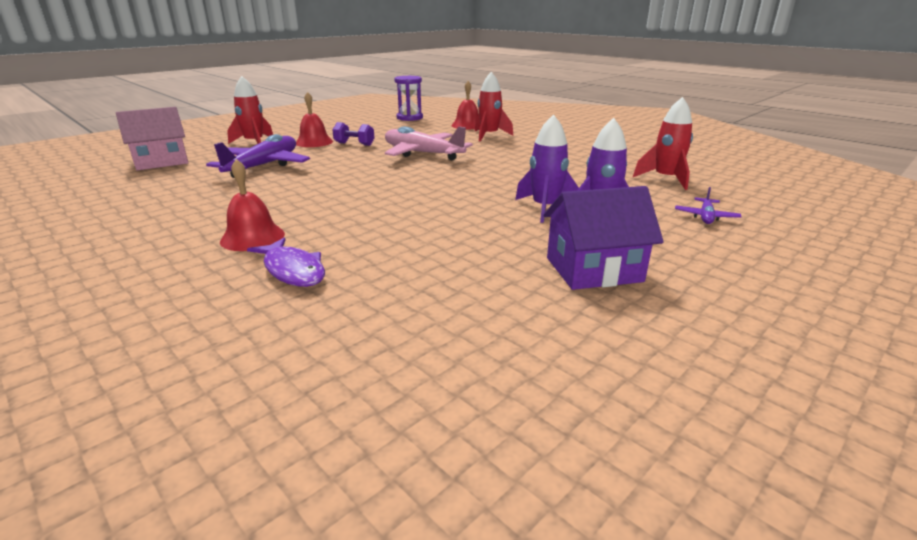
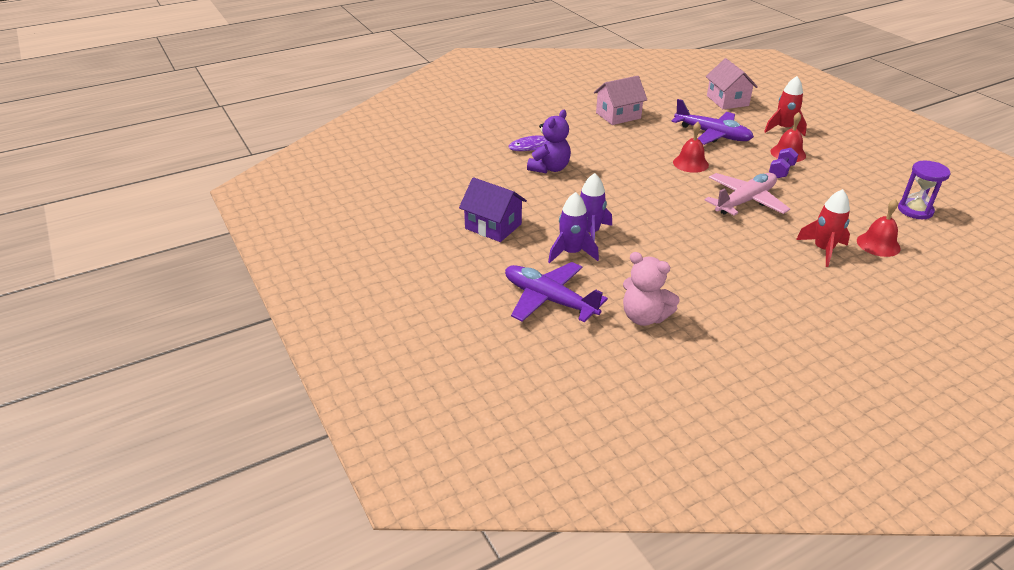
camera: 105 degrees right, 10 degrees up
(178, 214) = (618, 115): none -> pink house
(252, 237) = (576, 136): red bell -> red bell (690, 163)
(378, 247) = (550, 168): none -> purple teddy bear
(593, 269) = (493, 226): purple house -> purple house turned 60 degrees counterclockwise
(665, 179) = (644, 317): red rocket -> pink teddy bear
(706, 217) = (549, 300): purple plane -> purple plane, size x2.18

